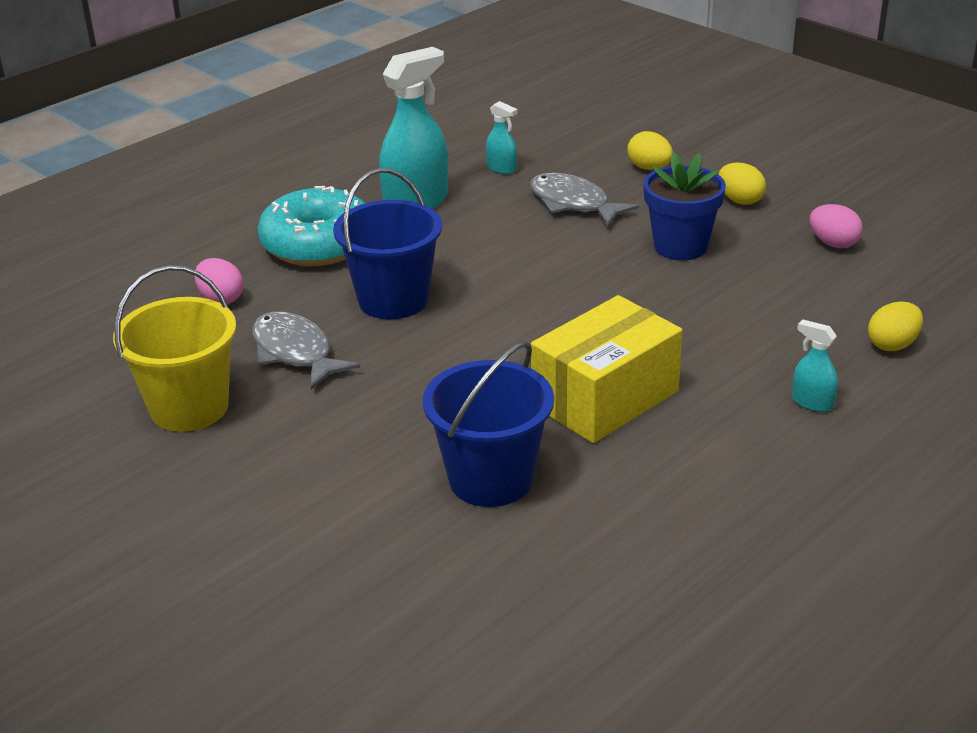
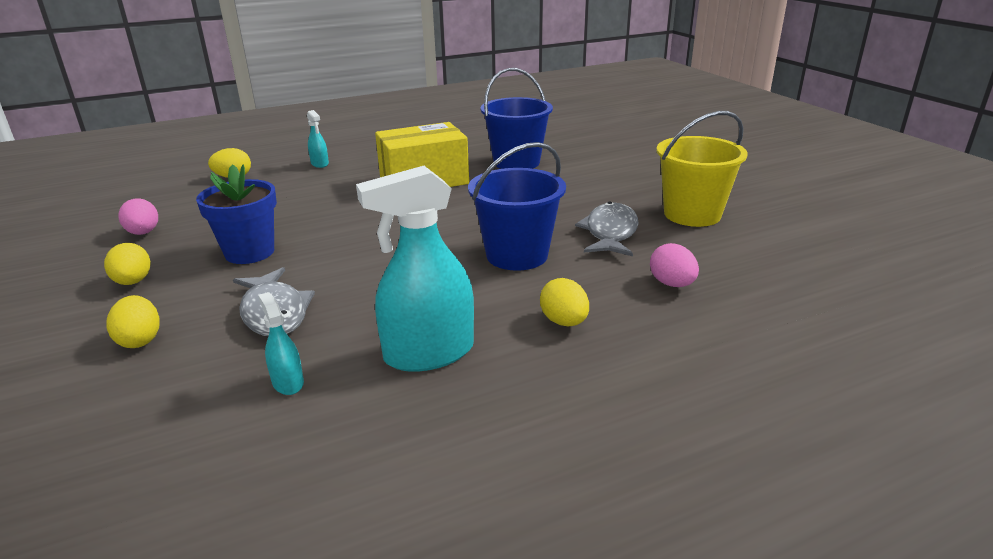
camera: 160 degrees left, 5 degrees down
(295, 353) = (610, 233): grey fish -> grey fish turned 150 degrees counterclockwise
(318, 244) = (564, 322): turquoise donut -> yellow egg

